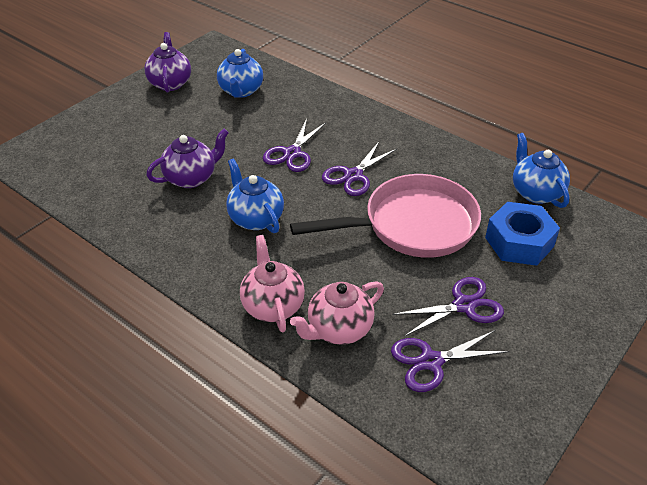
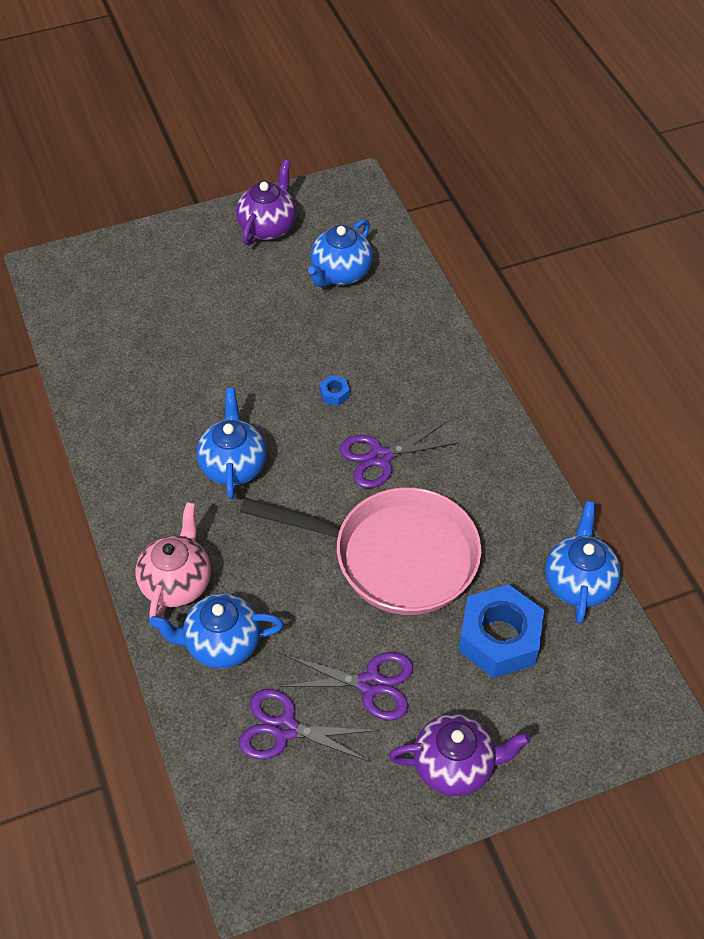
camera: 30 degrees right, 10 degrees up
(191, 178) = (203, 379): purple teapot -> purple teapot (455, 766)
(292, 153) = (334, 394): purple scissors -> blue nut
(338, 329) = (221, 644): pink teapot -> blue teapot

